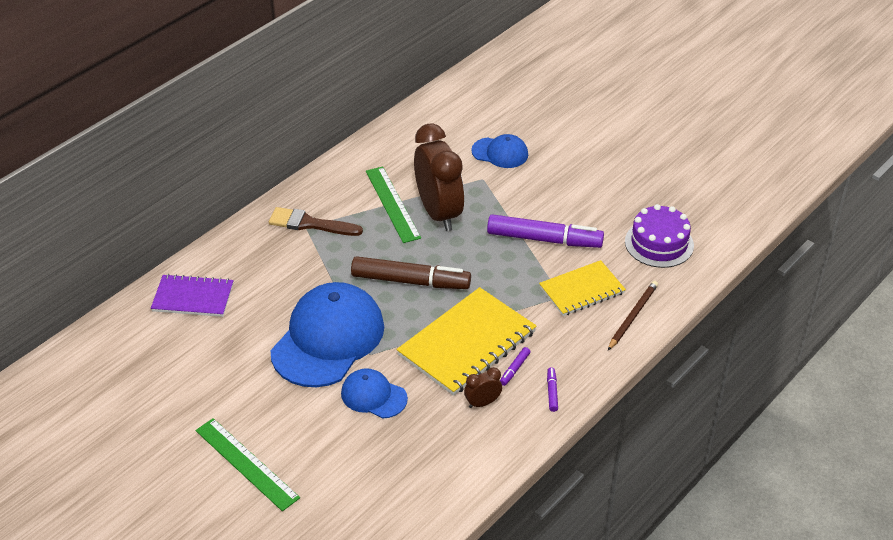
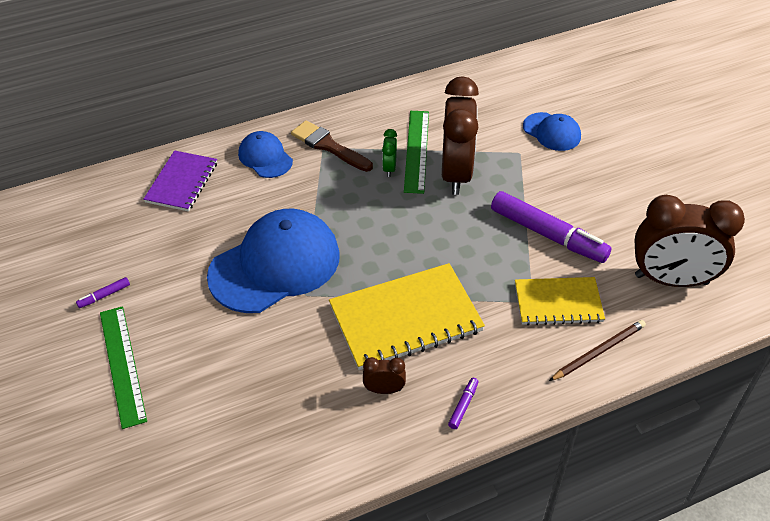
camera: 25 degrees right, 5 degrees up
(193, 298) = (181, 182): purple notebook -> purple notebook turned 75 degrees clockwise
(373, 396) = (281, 340): blue cap -> blue cap (265, 157)
(377, 226) = (389, 168): none -> green clock
(410, 281) = (388, 233): brown marker -> none
(514, 369) = (438, 365): purple marker -> purple marker (104, 295)
(659, 243) = (671, 280): purple cake -> brown clock

